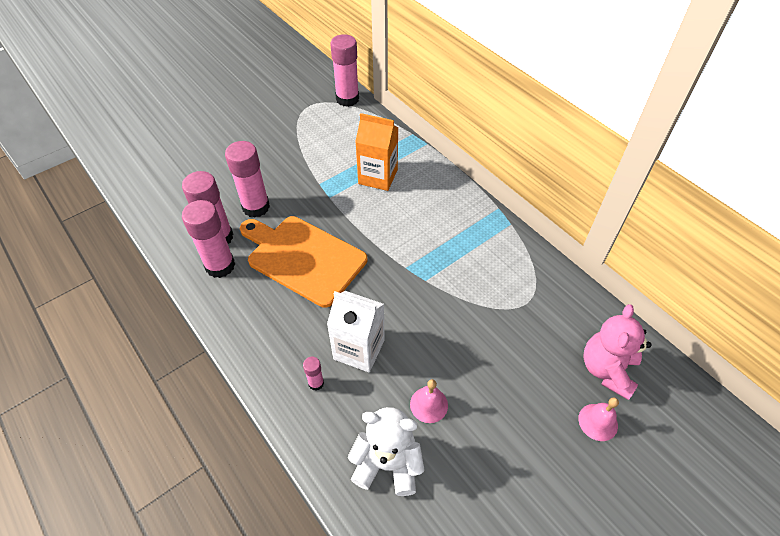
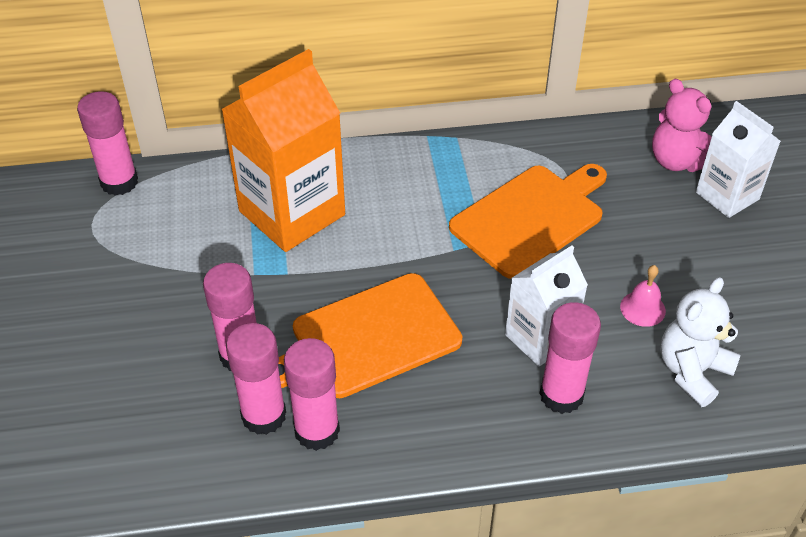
camera: 60 degrees left, 5 degrees down
(316, 383) = (561, 395): pink glue stick -> pink glue stick, size x2.15
(378, 177) = (292, 213): orange carton -> orange carton, size x1.68
(467, 298) = (531, 218): none -> orange cutting board
(598, 422) = (727, 196): pink bell -> white carton

